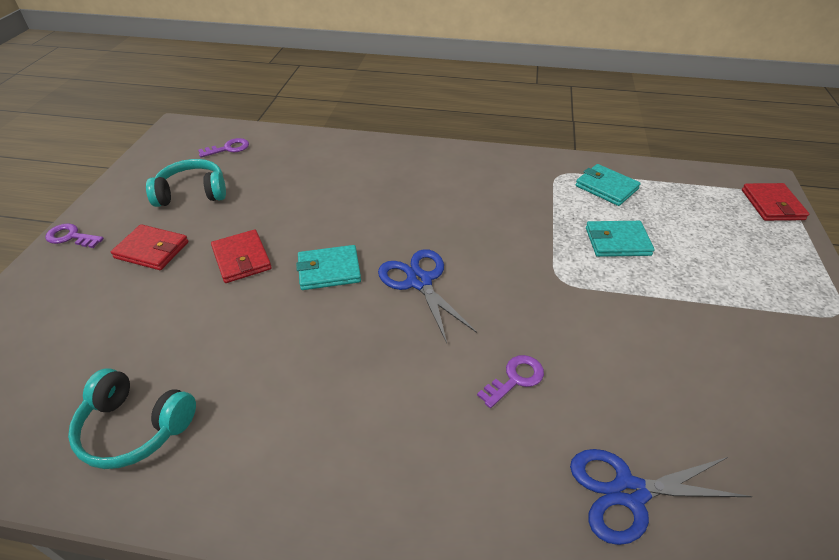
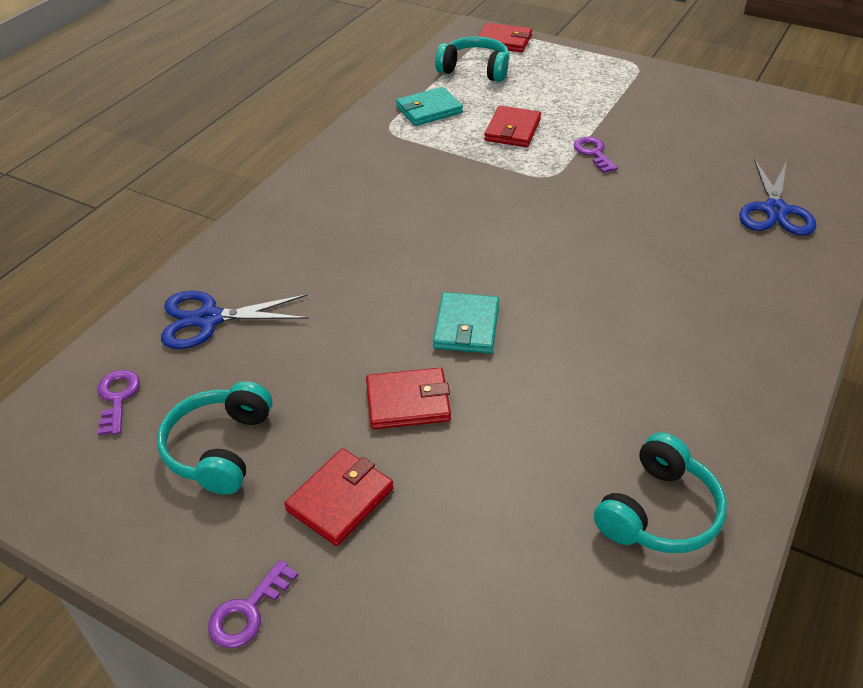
camera: 70 degrees left, 0 degrees up
(419, 281) = (514, 262): blue scissors -> blue scissors (208, 319)
(515, 379) = (660, 234): purple key -> purple key (593, 153)
(617, 241) = (512, 130): turquoise wallet -> red wallet
(698, 198) = (475, 69): none -> turquoise headphones

